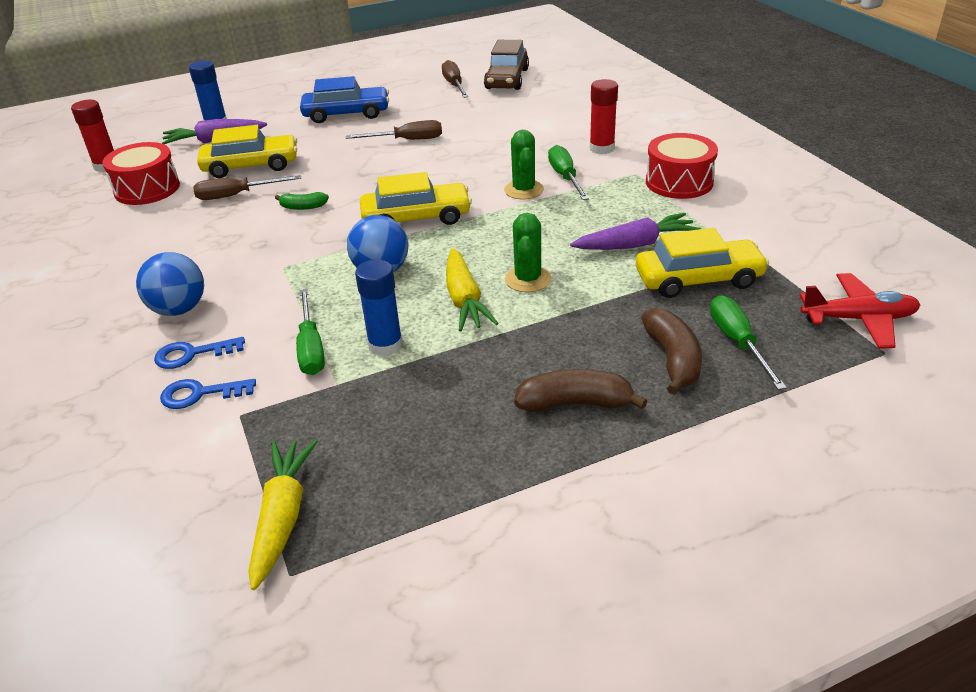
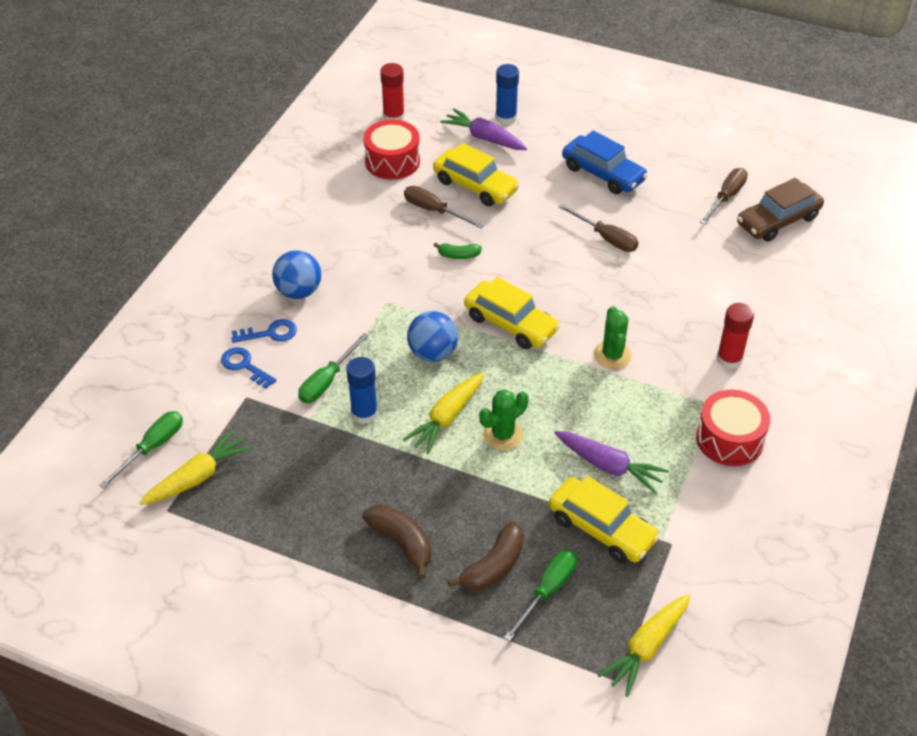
camera: 45 degrees right, 10 degrees up
(192, 354) = (270, 333): blue key -> blue key turned 135 degrees clockwise
(303, 207) = (458, 255): green banana -> green banana turned 45 degrees counterclockwise
(524, 190) = (612, 355): green cactus -> green cactus turned 45 degrees counterclockwise
(565, 177) = (658, 366): green screwdriver -> green screwdriver (152, 448)
(858, 319) = (646, 647): red plane -> yellow carrot

